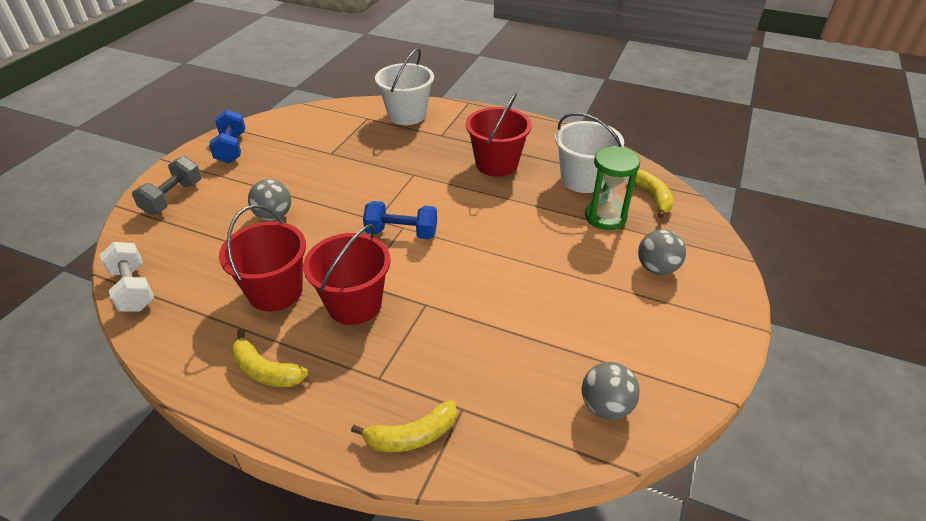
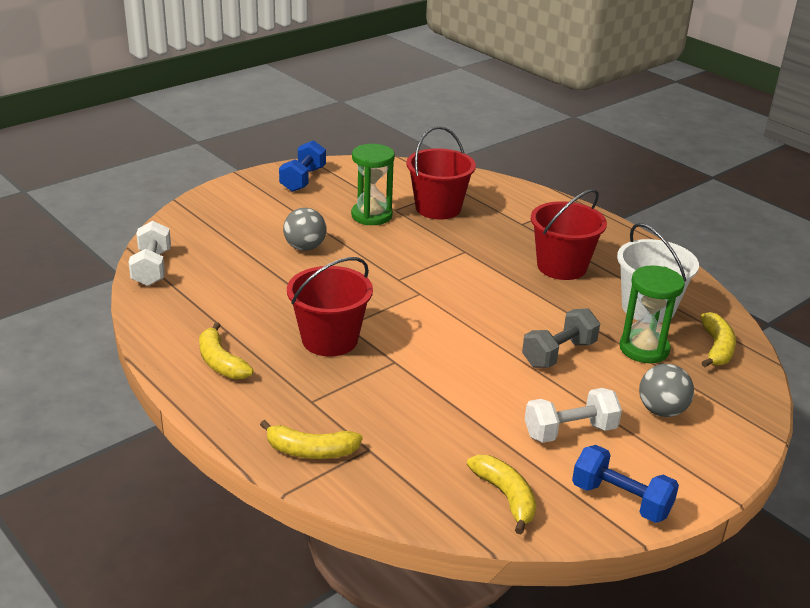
camera: 25 degrees right, 10 degrees down
(173, 198) = (225, 207): grey dumbbell -> grey dumbbell (559, 354)
(275, 291) = (267, 307): red bucket -> red bucket (438, 208)
(314, 165) = (371, 215): none -> green hourglass
(401, 232) = (415, 297): blue dumbbell -> blue dumbbell (621, 500)
(407, 115) = (499, 195): white bucket -> none
(605, 406) = (506, 496): grey ball -> yellow banana
(607, 316) = (570, 431): none -> white dumbbell

